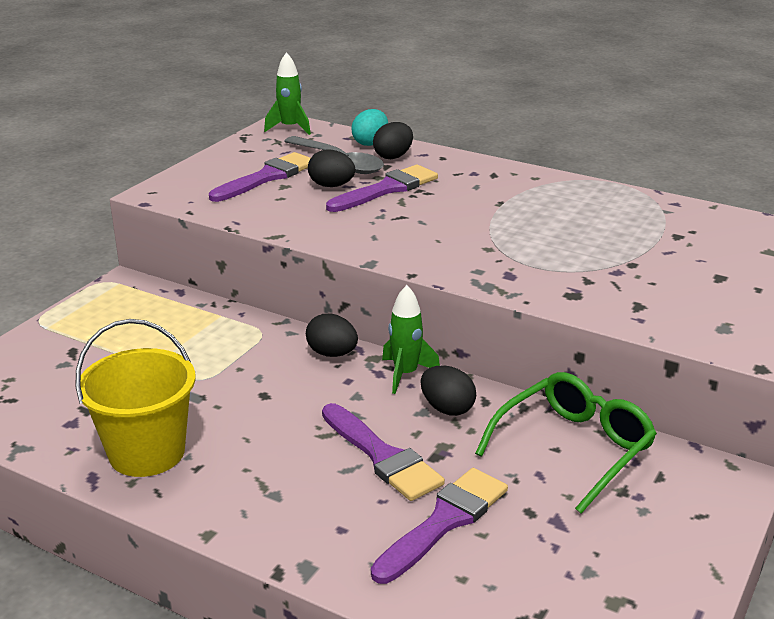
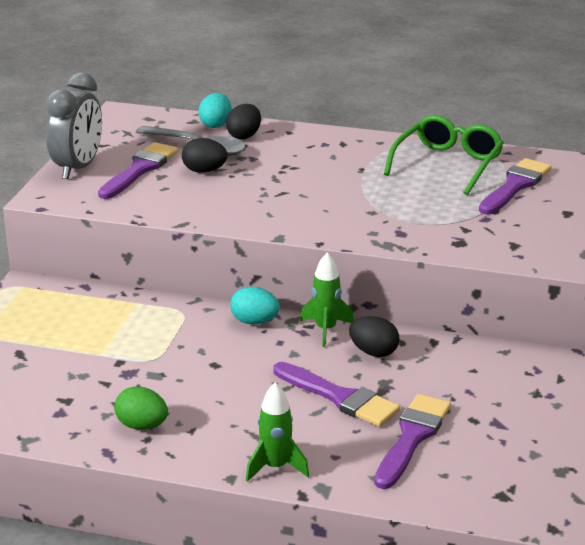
camera: 15 degrees left, 0 degrees up
(147, 453) = (142, 426): yellow bucket -> green egg
(207, 169) = (78, 168): none -> grey clock
(290, 128) = (131, 117): green rocket -> green rocket (276, 467)
(332, 354) = (254, 322): black egg -> turquoise egg
(386, 189) = (256, 168): purple brush -> purple brush (515, 186)
(573, 448) = (487, 368): green glasses -> green glasses (447, 164)

